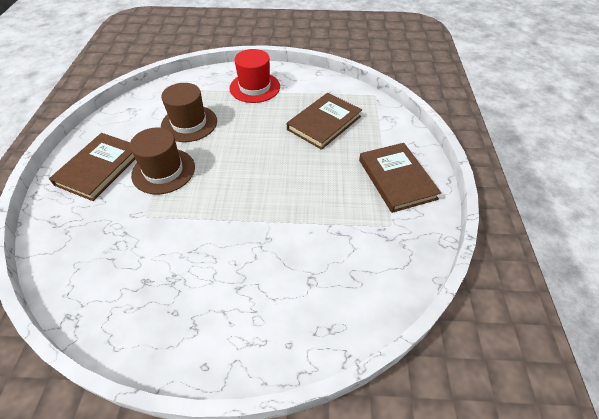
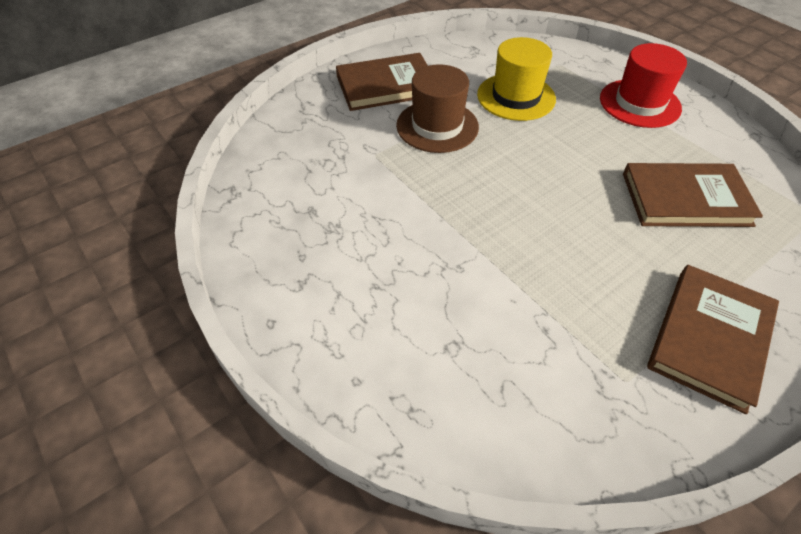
camera: 50 degrees right, 0 degrees up
(189, 123) = (516, 97): brown hat -> yellow hat

